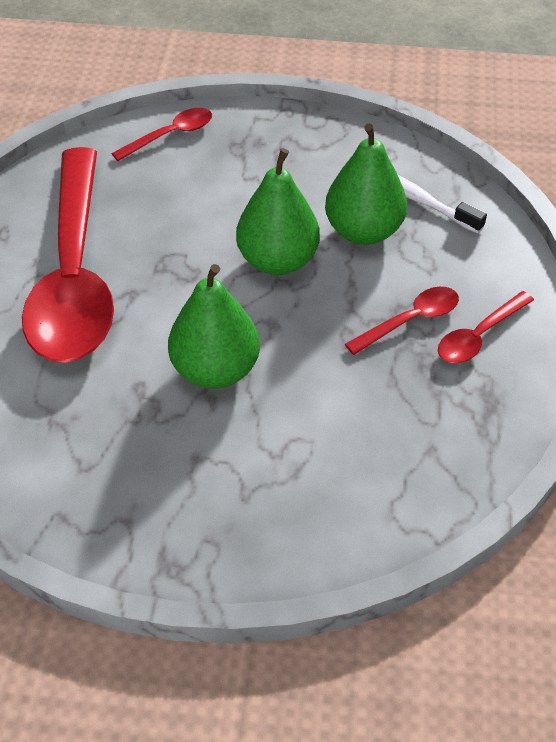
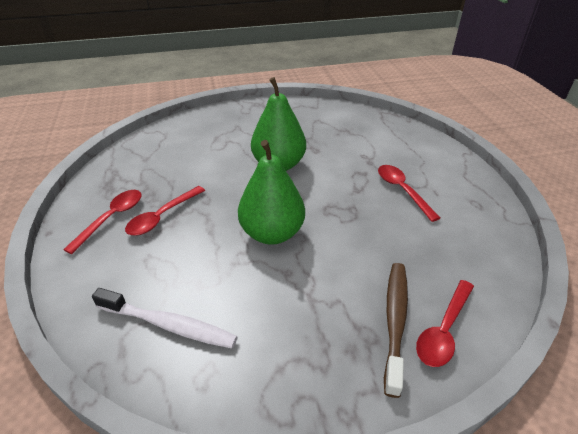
camera: 160 degrees right, 10 degrees down
(75, 274) = (402, 190): red spoon -> red spoon, size x0.41
(206, 150) = (395, 321): none -> brown toothbrush
(363, 231) = (211, 275): green pear -> none

